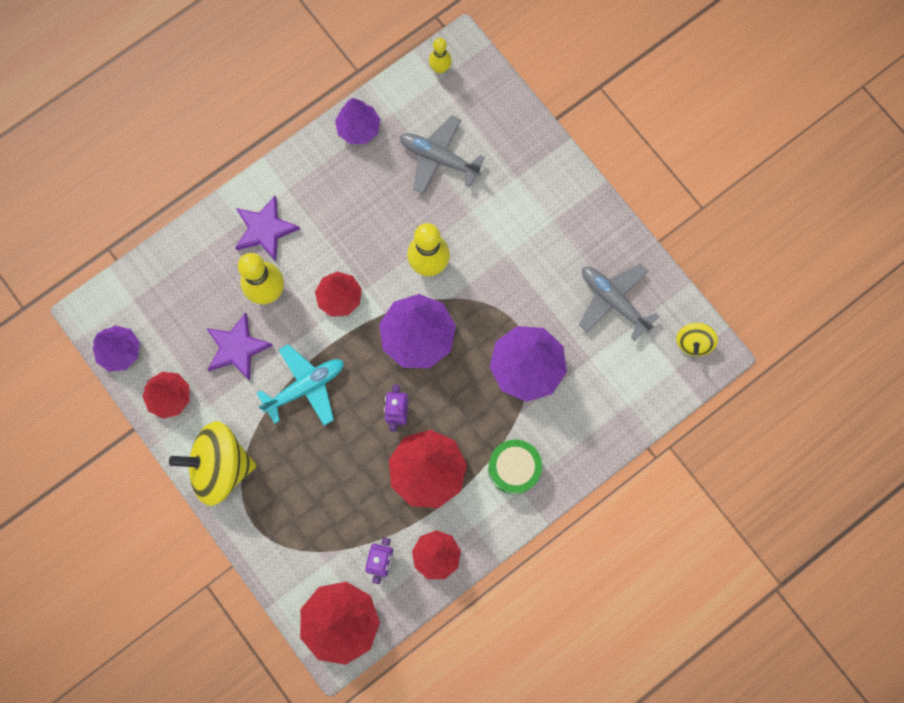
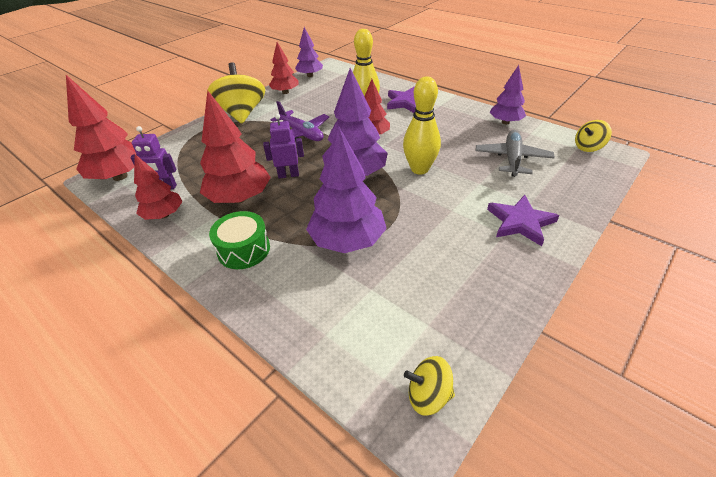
camera: 80 degrees right, 35 degrees down
(237, 348) = (322, 106): purple star -> purple star (520, 222)
(305, 387) = (301, 133): turquoise plane -> purple plane
(440, 68) = (588, 147): yellow bowling pin -> yellow spinning top
(613, 301) = (445, 297): grey plane -> none

